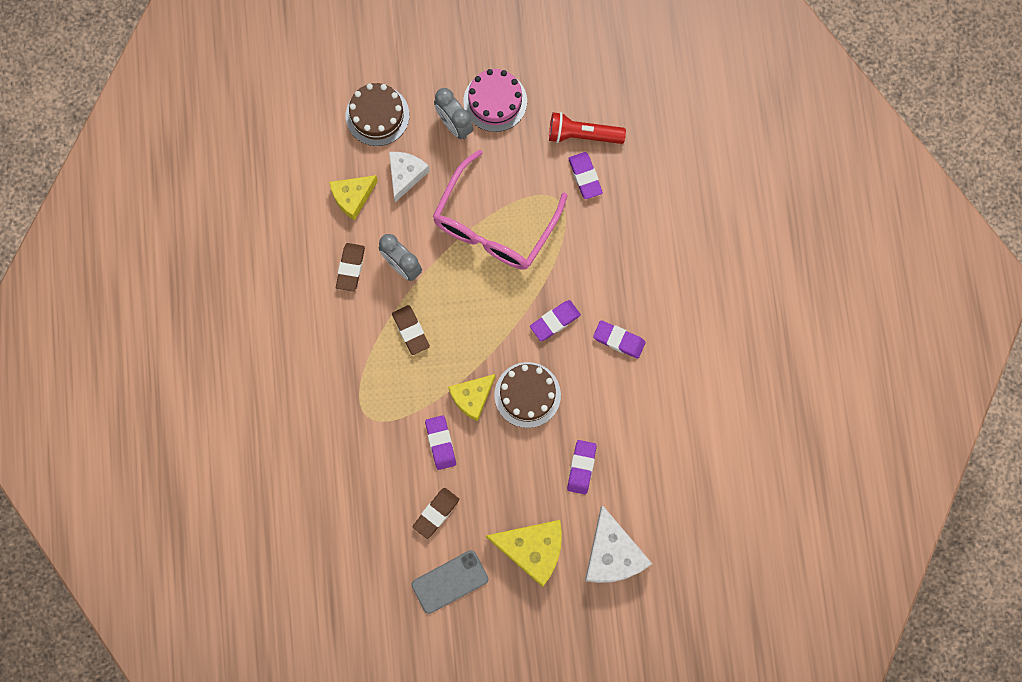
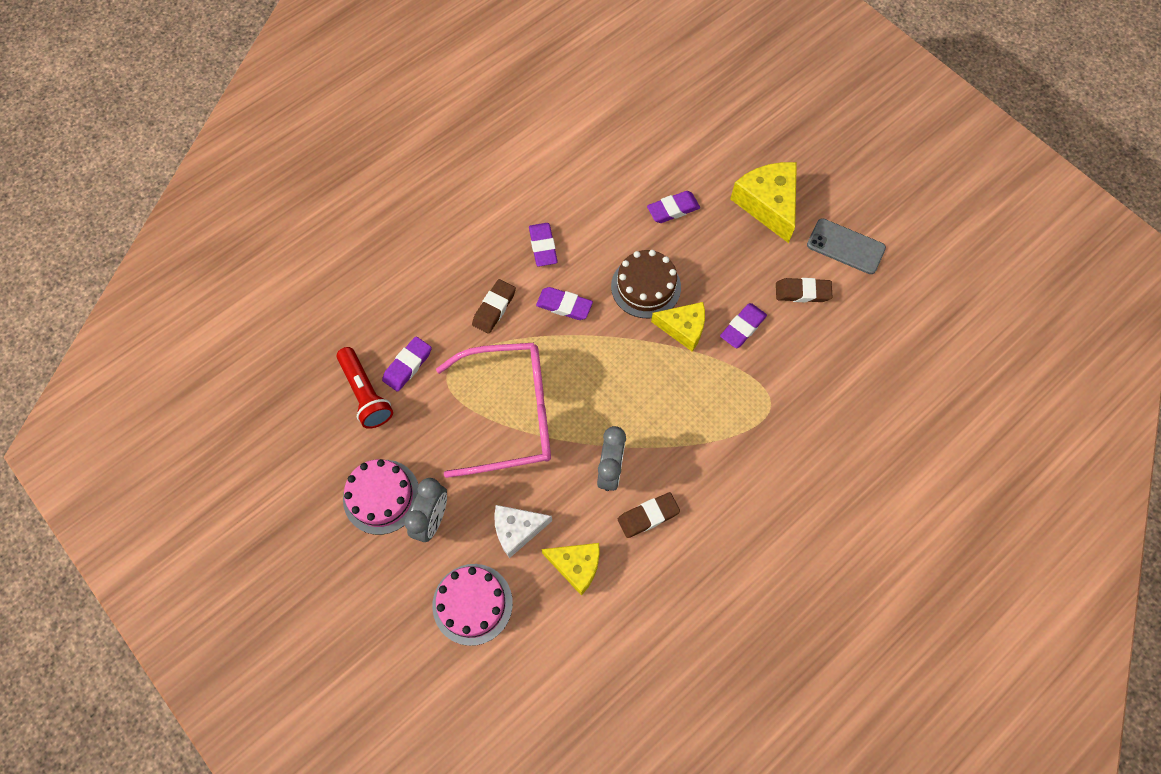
camera: 125 degrees left, 10 degrees down
(377, 115) = (472, 604): brown cake -> pink cake
(410, 331) = (665, 419): brown eraser -> brown eraser (494, 308)
(612, 554) = (722, 148): white cheese -> none

